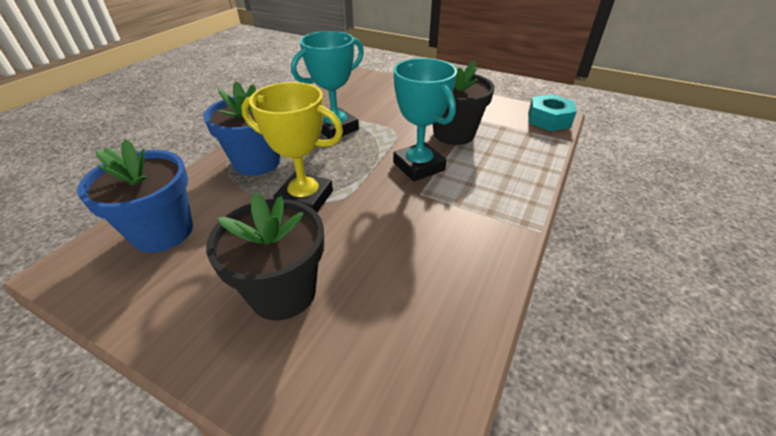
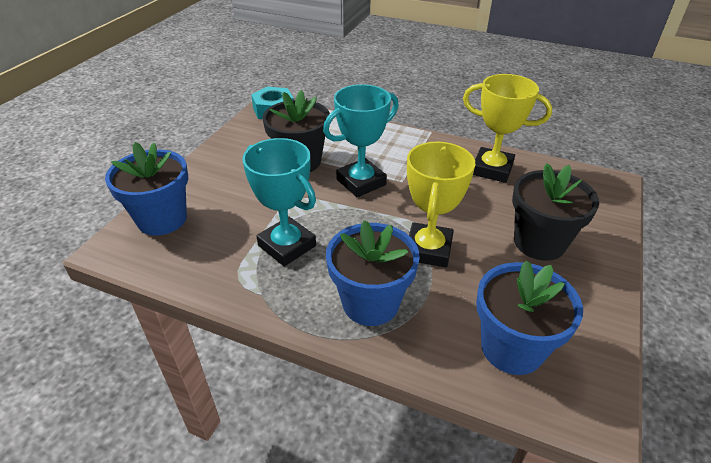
camera: 95 degrees left, 0 degrees up
(378, 85) = (162, 219): none -> blue flower pot
(447, 280) = (492, 169): none -> yellow trophy

